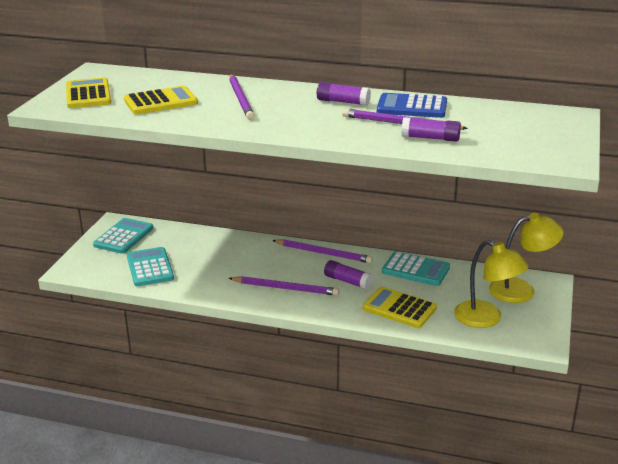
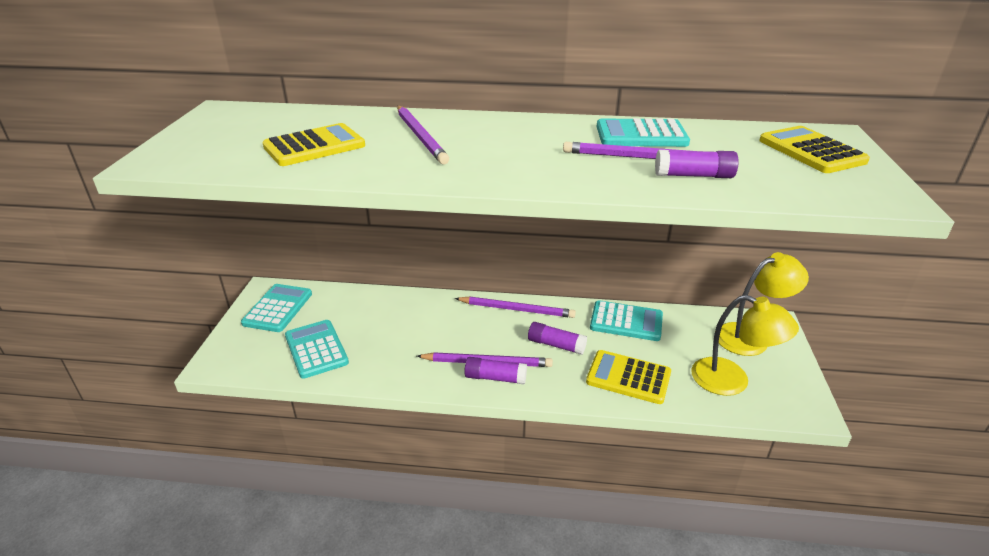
camera: 10 degrees left, 5 degrees up
(88, 94) = (212, 142): yellow calculator -> yellow calculator (811, 151)
(343, 102) = (552, 133): purple glue stick -> purple glue stick (495, 378)
(412, 107) = (641, 135): blue calculator -> turquoise calculator

